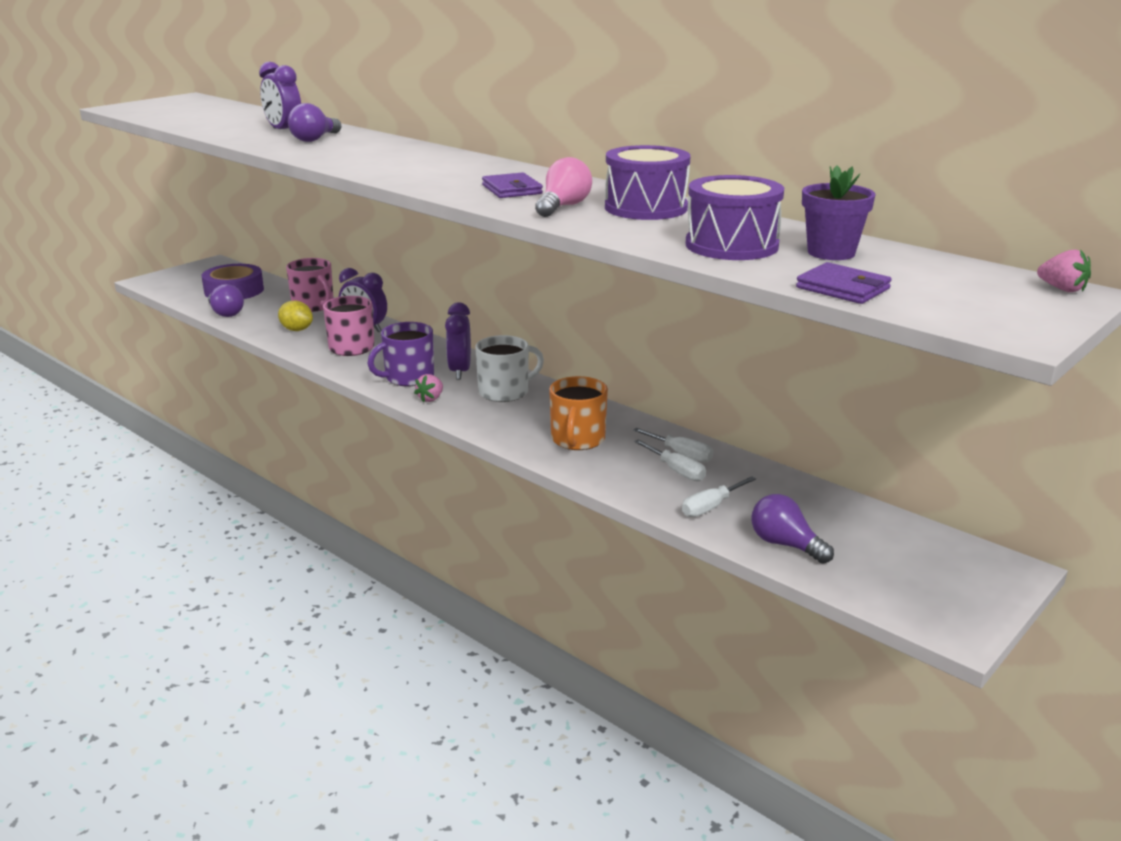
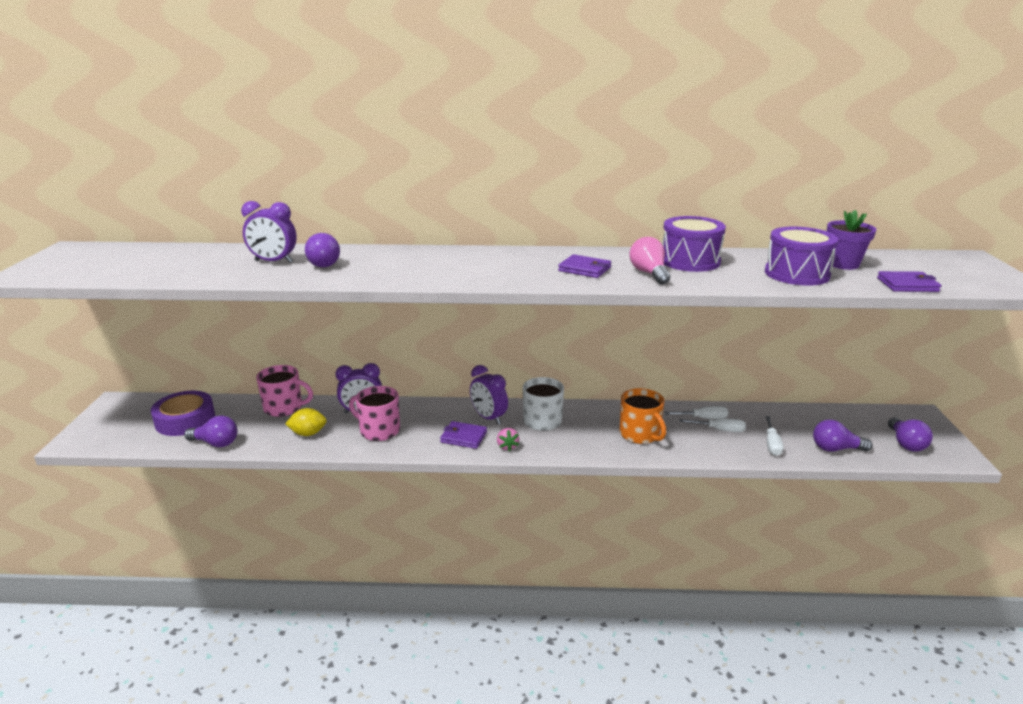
camera: 40 degrees left, 0 degrees up
(408, 377) = (463, 437): purple mug -> purple wallet
(903, 582) = (905, 443): none -> purple light bulb
(1062, 289) = (963, 256): pink strawberry -> none

